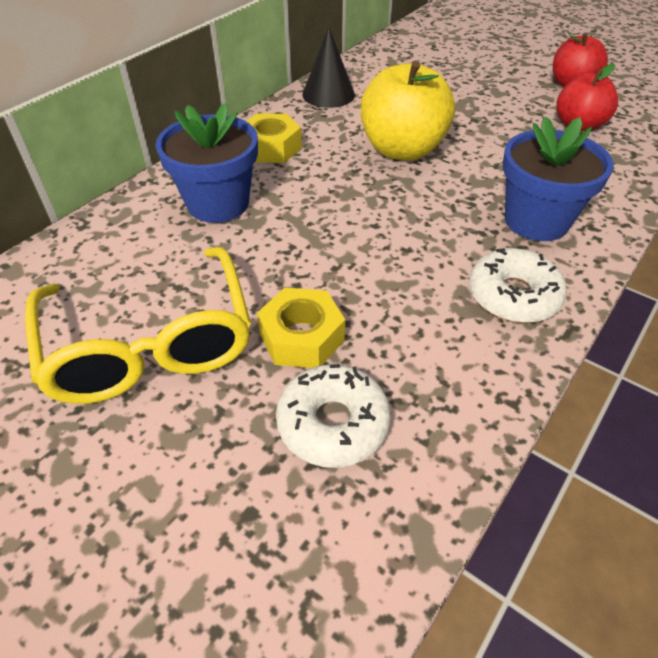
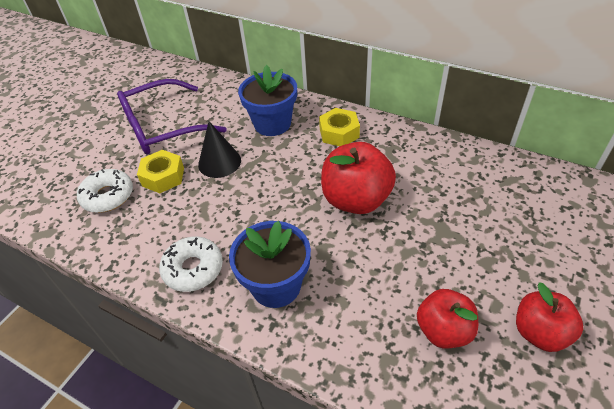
camera: 85 degrees right, 0 degrees up
(150, 344) = (162, 127): yellow glasses -> purple glasses
(328, 94) = (427, 148): black cone -> black cone (219, 162)
(402, 150) = (356, 200): yellow apple -> red apple

